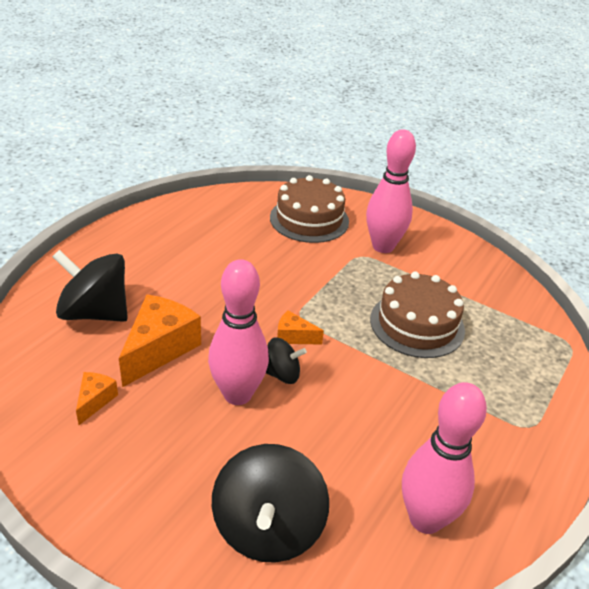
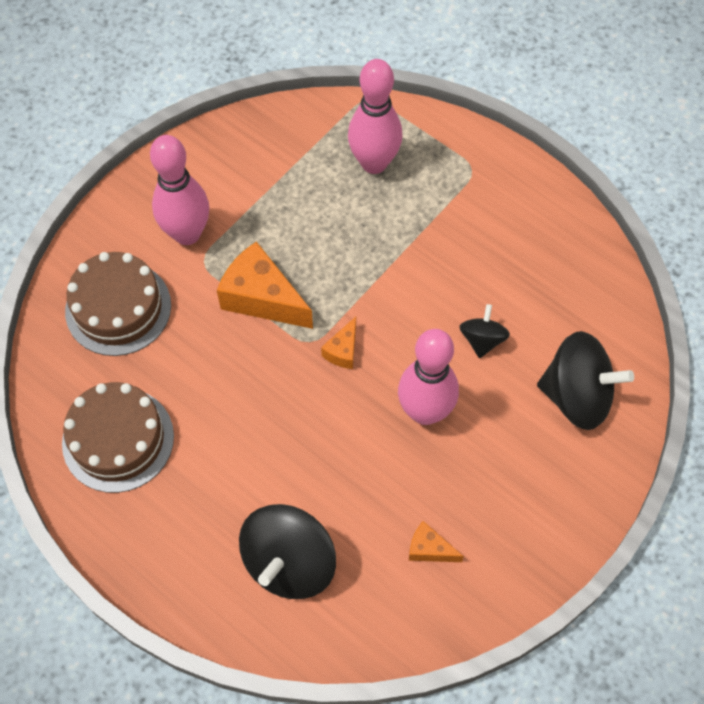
camera: 80 degrees left, 25 degrees up
(159, 349) = (355, 488): orange cheese -> orange cheese (262, 298)
(282, 374) = (398, 368): black spinning top -> black spinning top (482, 340)
(417, 324) = (330, 228): brown cake -> brown cake (118, 439)
(425, 519) = (567, 275): pink bowling pin -> pink bowling pin (374, 163)

